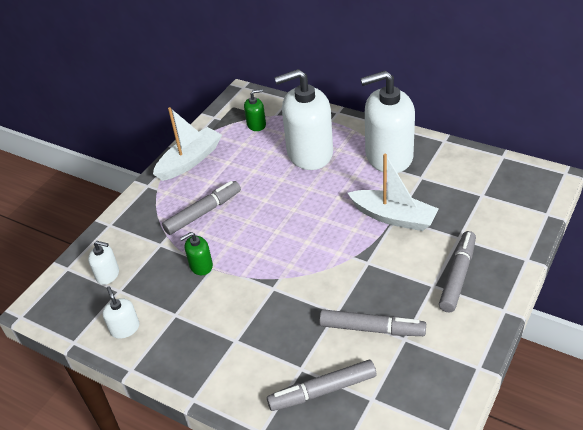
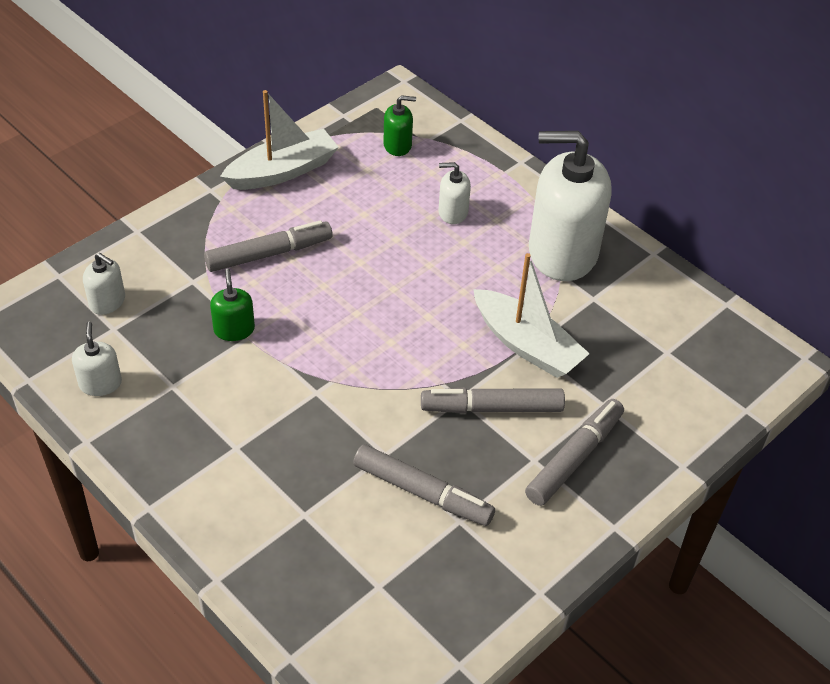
camera: 10 degrees right, 5 degrees up
(201, 266) = (234, 329): green soap dispenser -> green soap dispenser turned 90 degrees clockwise
(309, 153) = (453, 212): white soap dispenser -> white soap dispenser, size x0.43
(323, 391) = (319, 554): grey marker -> grey marker (492, 408)

